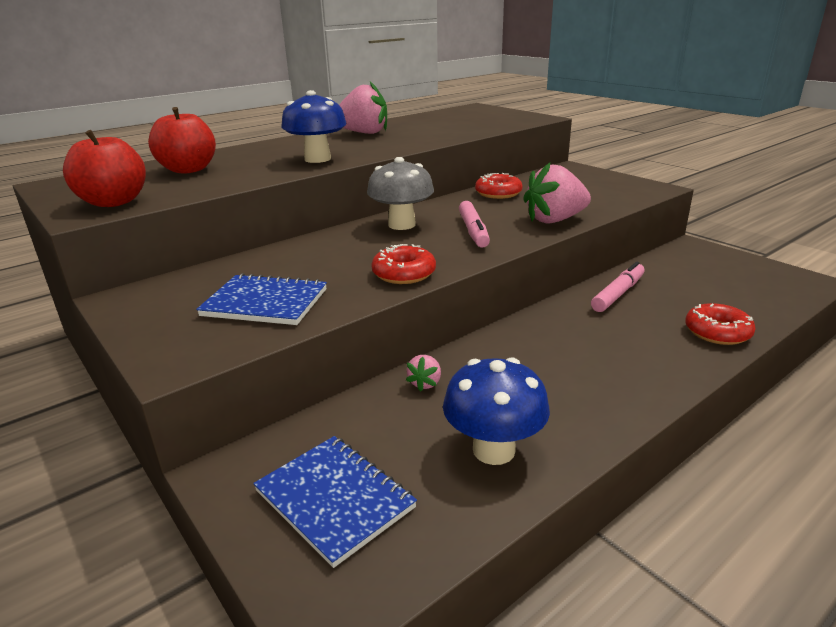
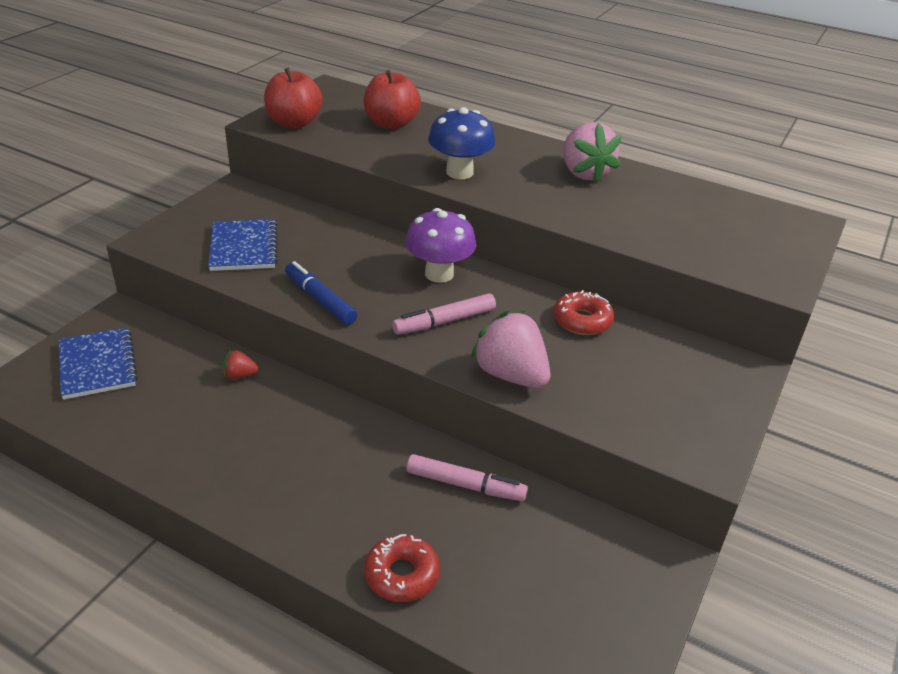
camera: 65 degrees right, 10 degrees up
(335, 499) = (98, 365): blue notebook -> blue notebook turned 45 degrees counterclockwise
(401, 225) = (439, 274): grey mushroom -> purple mushroom
(404, 274) = (320, 300): red donut -> blue marker
(425, 383) = (239, 375): pink strawberry -> red strawberry
(493, 450) = (158, 428): blue mushroom -> none

